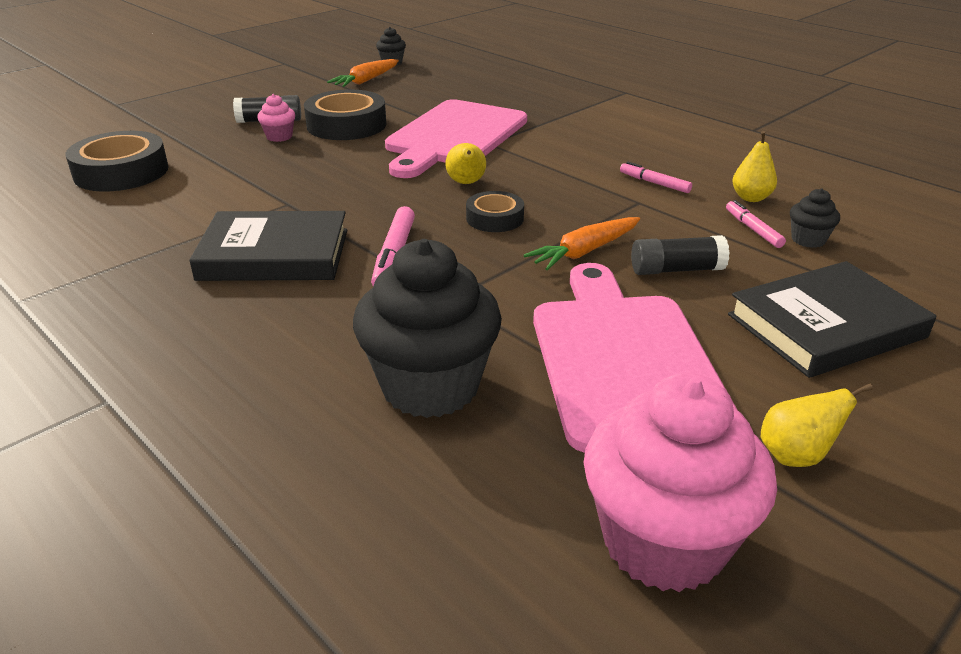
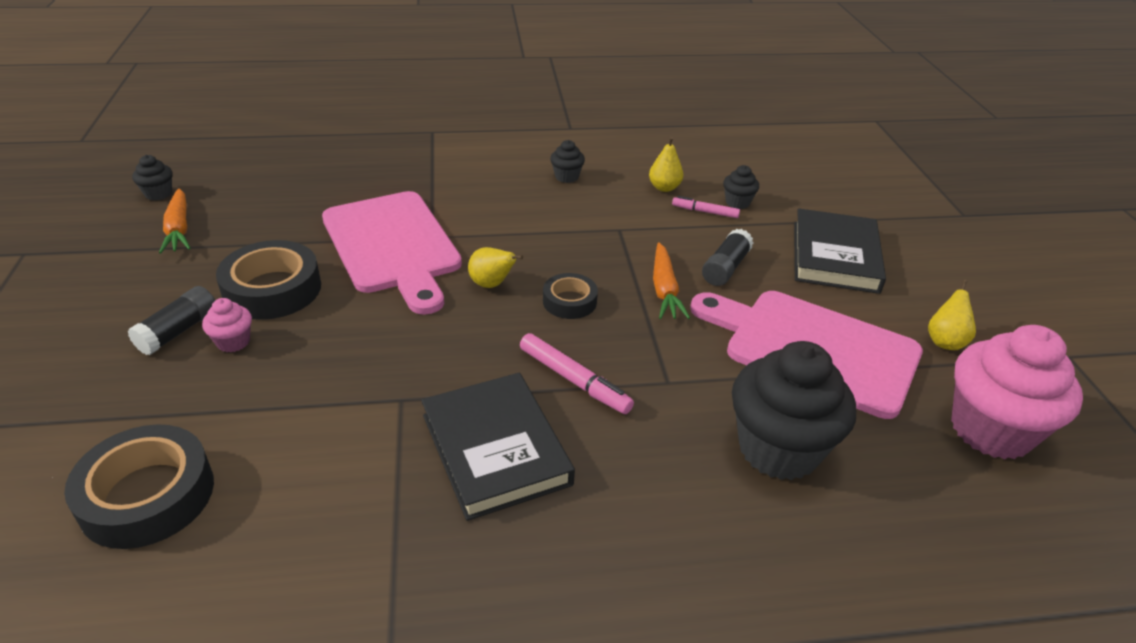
camera: 55 degrees left, 5 degrees up
(274, 254) = (496, 449): black book -> black book turned 60 degrees counterclockwise
(654, 183) = (599, 208): pink marker -> none
(672, 155) = (566, 177): none -> black cupcake

